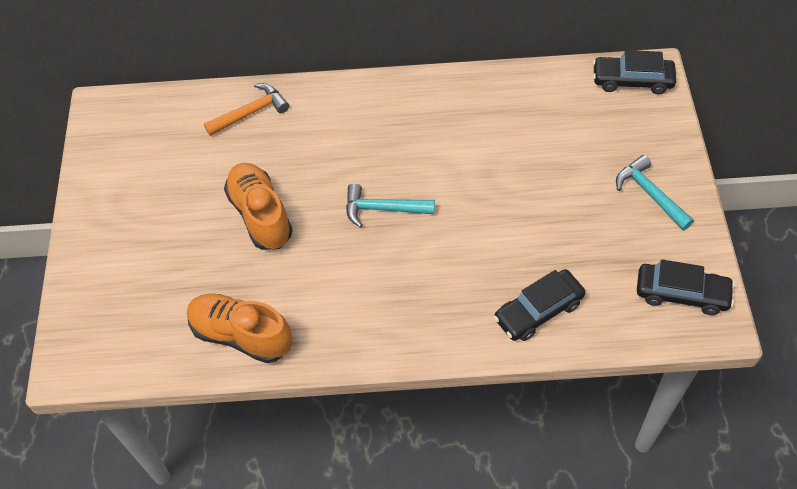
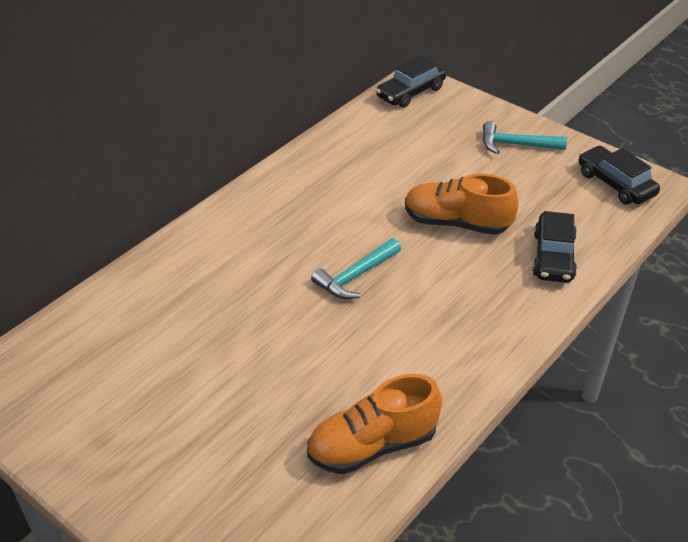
camera: 50 degrees left, 15 degrees down
(250, 112) = (145, 290): orange hammer -> none
(260, 215) = (261, 352): orange shoe -> orange shoe (456, 223)
(681, 293) = (615, 184): black car -> black car turned 90 degrees counterclockwise

